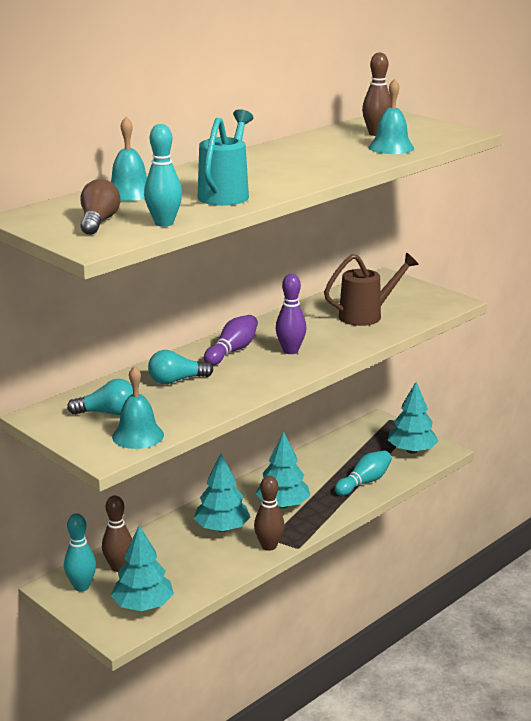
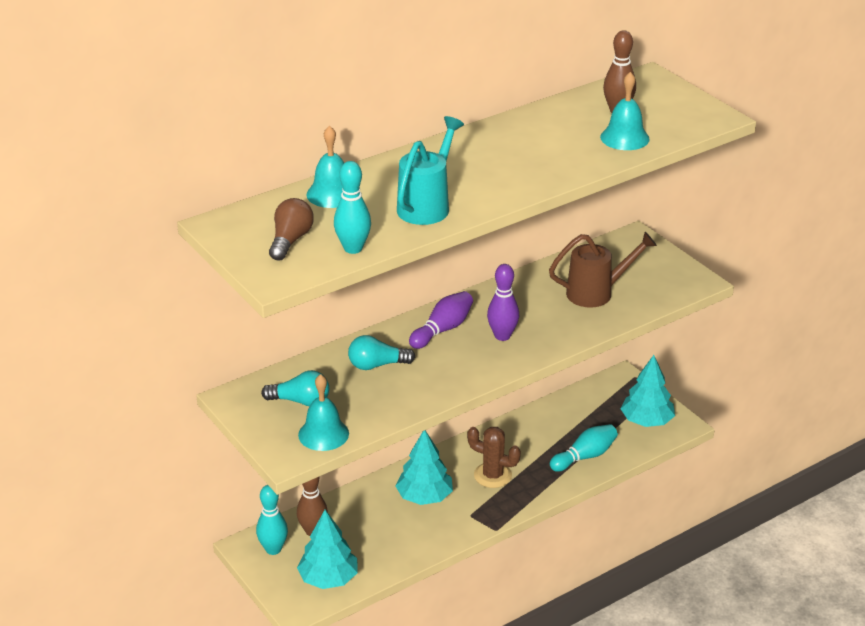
camera: 10 degrees right, 10 degrees up
(269, 546) = (467, 524): brown bowling pin -> none
(282, 505) = (492, 475): turquoise tree -> brown cactus

